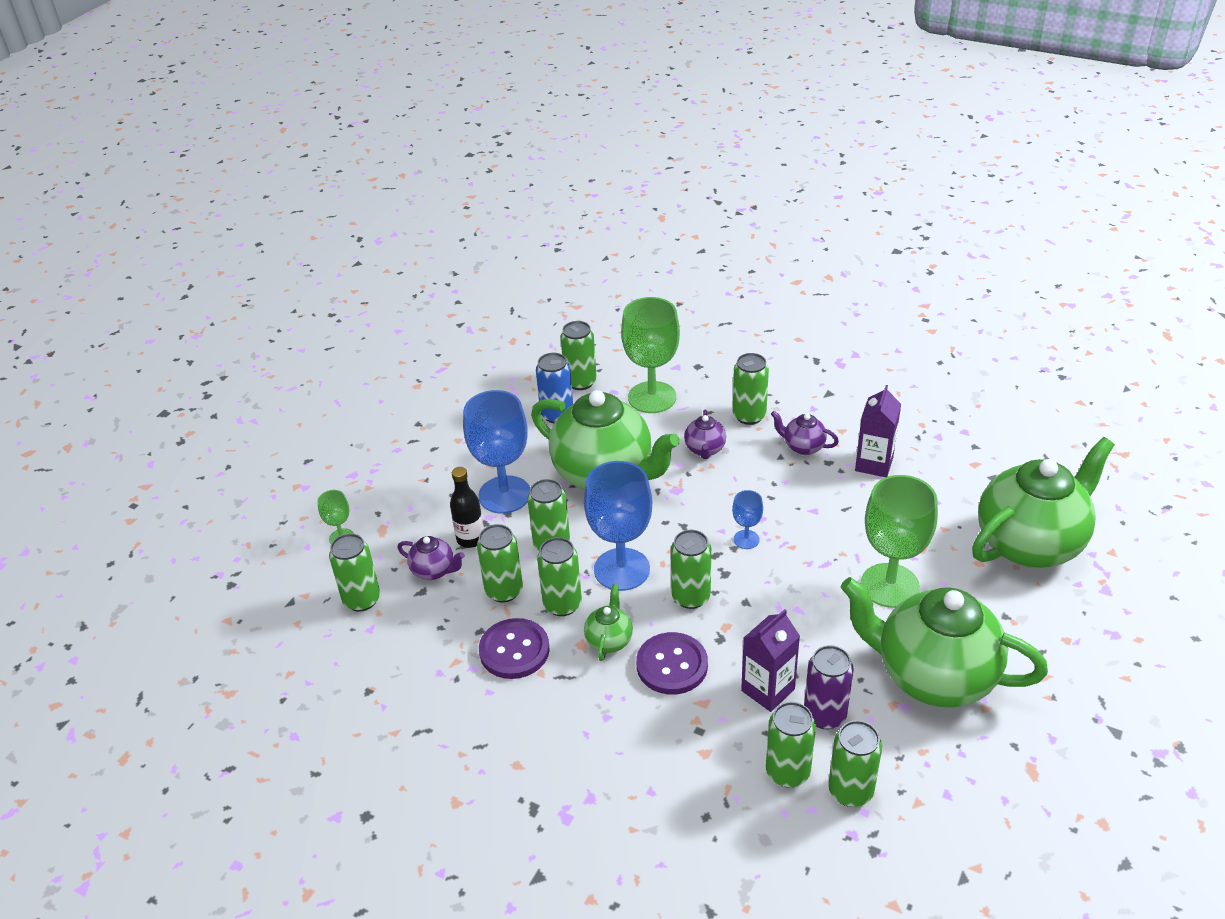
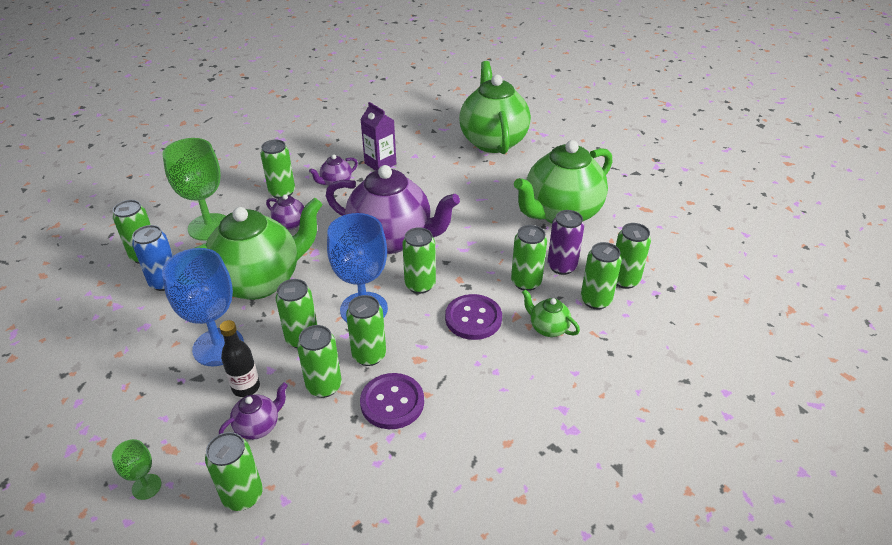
camera: 65 degrees left, 0 degrees up
(609, 640) = (425, 342): green teapot -> green teapot (548, 328)
(746, 539) = (392, 239): blue goblet -> purple teapot
(768, 690) = (526, 282): purple carton -> green can
(889, 585) = (482, 199): green goblet -> none

